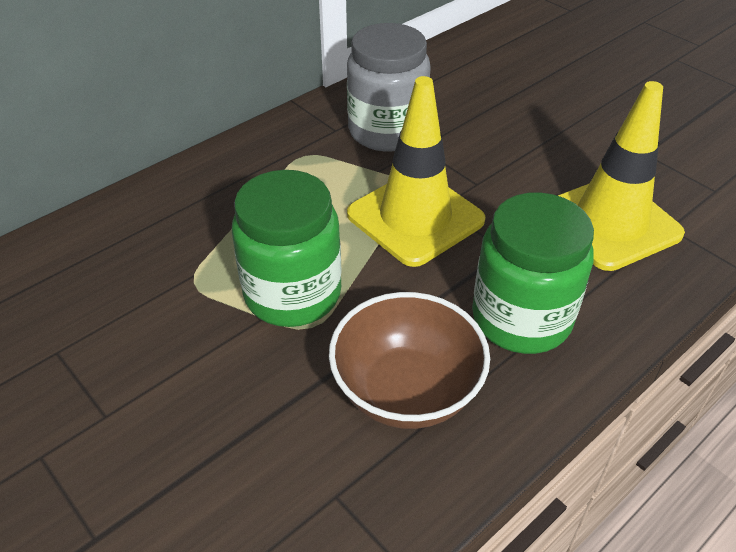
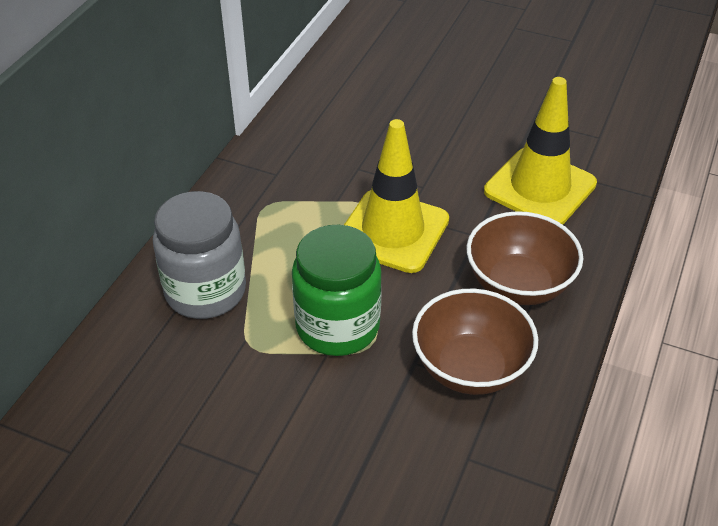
camera: 25 degrees left, 0 degrees up
(387, 131) = (321, 162): grey jar -> grey jar (205, 291)
(521, 318) = (518, 284): green jar -> brown bowl

